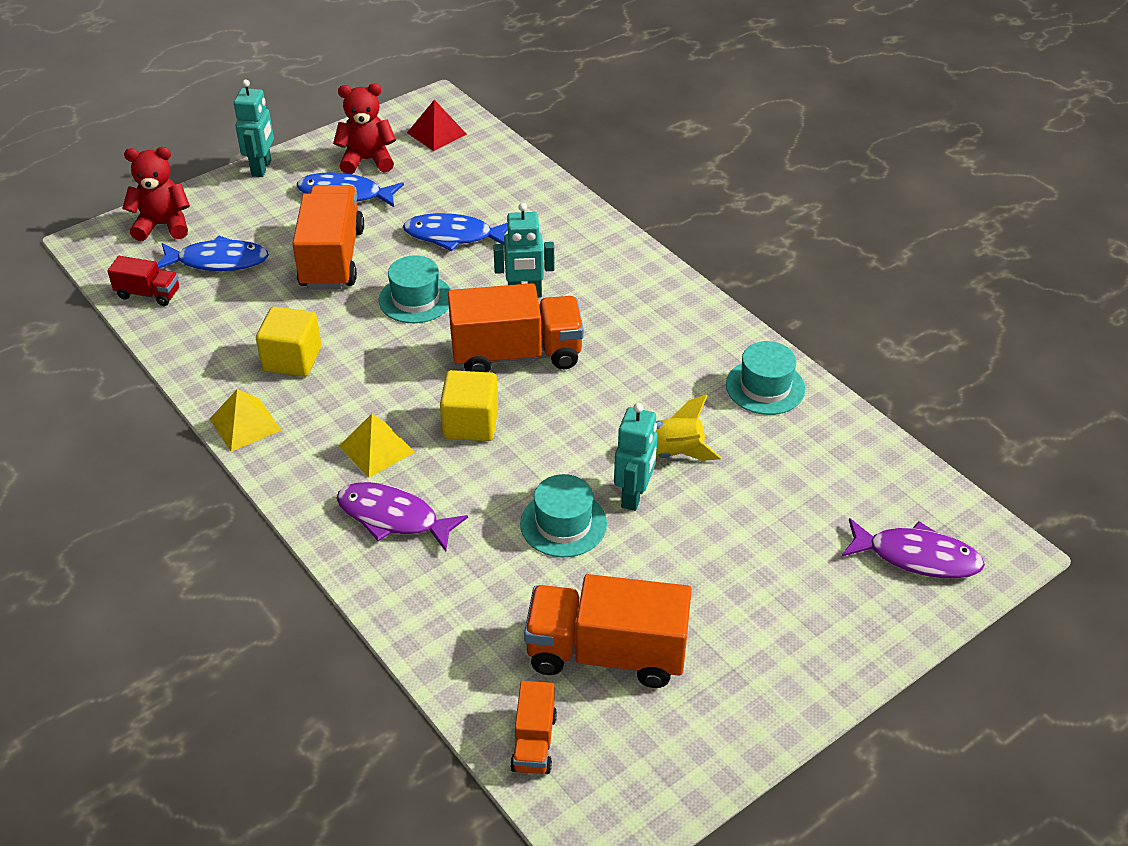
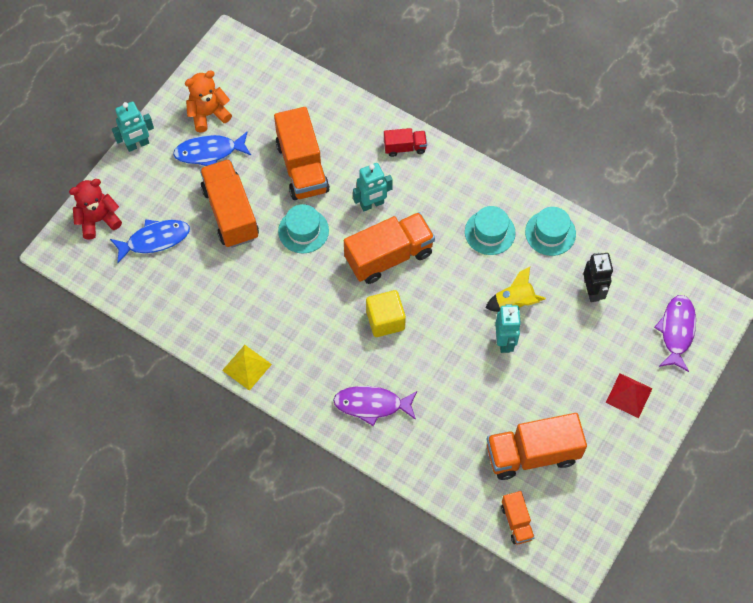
camera: 20 degrees left, 20 degrees up
(148, 294) = (124, 283): red truck -> red truck (405, 147)
(262, 168) = (137, 144): turquoise robot -> turquoise robot turned 75 degrees clockwise
(292, 359) = (249, 306): yellow cube -> none
(367, 160) = (208, 114): red teddy bear -> orange teddy bear
(376, 449) = (337, 358): yellow pyramid -> none
(437, 133) = (244, 72): red pyramid -> red pyramid (629, 395)
(453, 236) = (302, 167): blue fish -> orange truck
(563, 524) = (472, 375): turquoise hat -> turquoise hat (490, 232)
(800, 471) = (592, 291): none -> black robot
(917, 557) = (676, 331): purple fish -> purple fish turned 75 degrees counterclockwise

